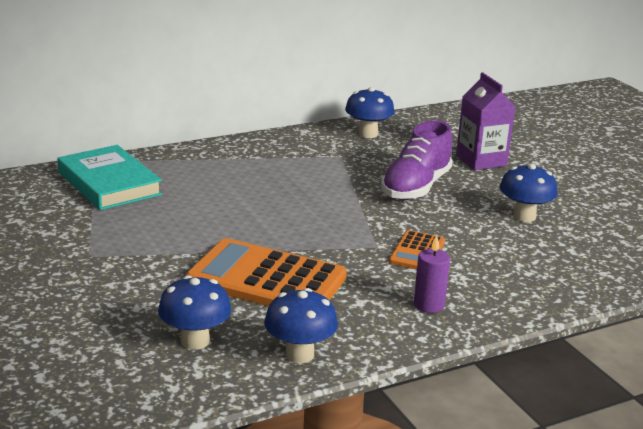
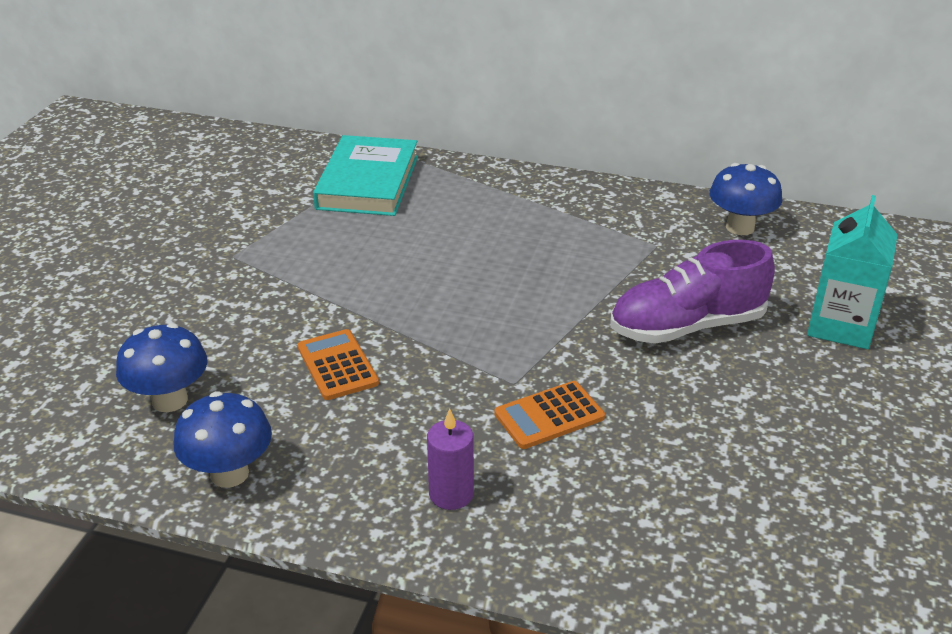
camera: 45 degrees right, 10 degrees up
(266, 279) = (337, 365): orange calculator -> orange calculator, size x0.50
(481, 160) = (841, 326): purple carton -> turquoise carton
(524, 216) = (772, 437): blue mushroom -> none

